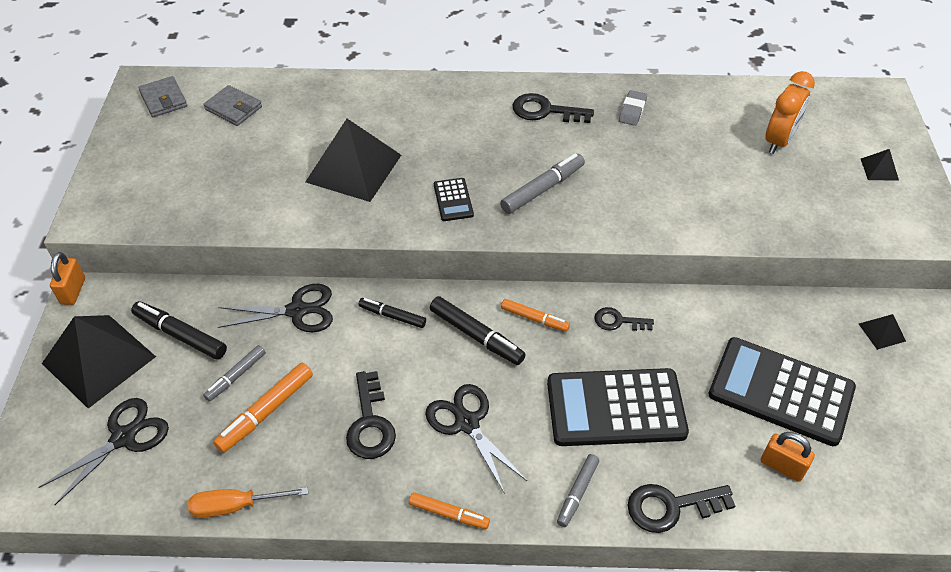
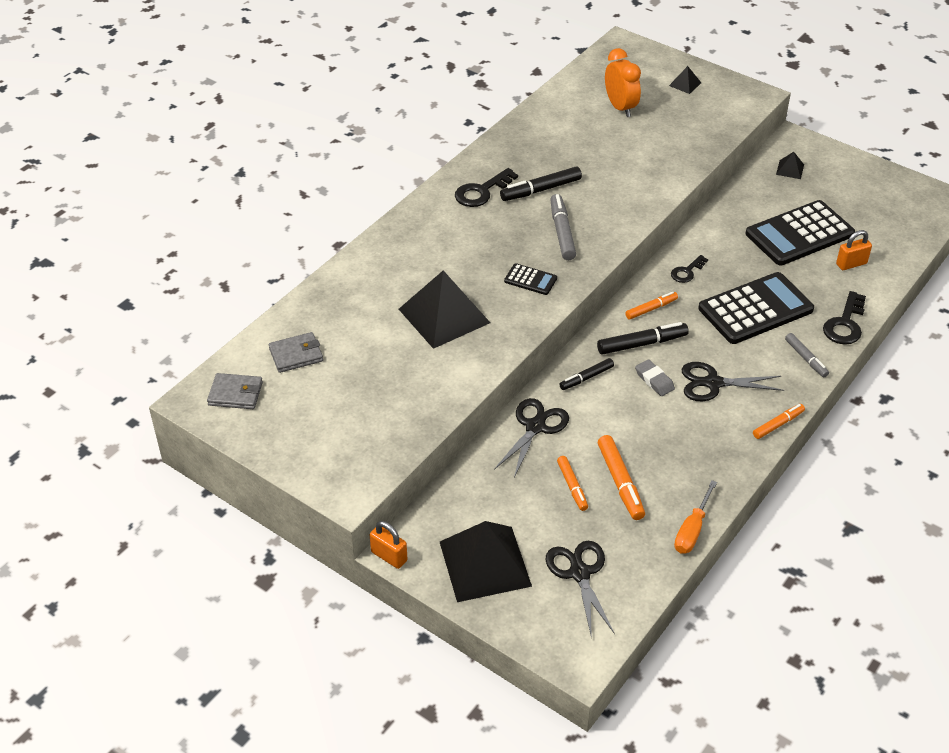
camera: 55 degrees left, 5 degrees down
(180, 335) = (501, 504): black marker -> black marker (540, 190)
(236, 376) = (572, 486): grey marker -> orange marker
(370, 423) = (675, 431): black key -> none
(615, 408) = (755, 309): black calculator -> black calculator turned 150 degrees counterclockwise
(632, 111) = (525, 152): grey eraser -> grey eraser (654, 380)

